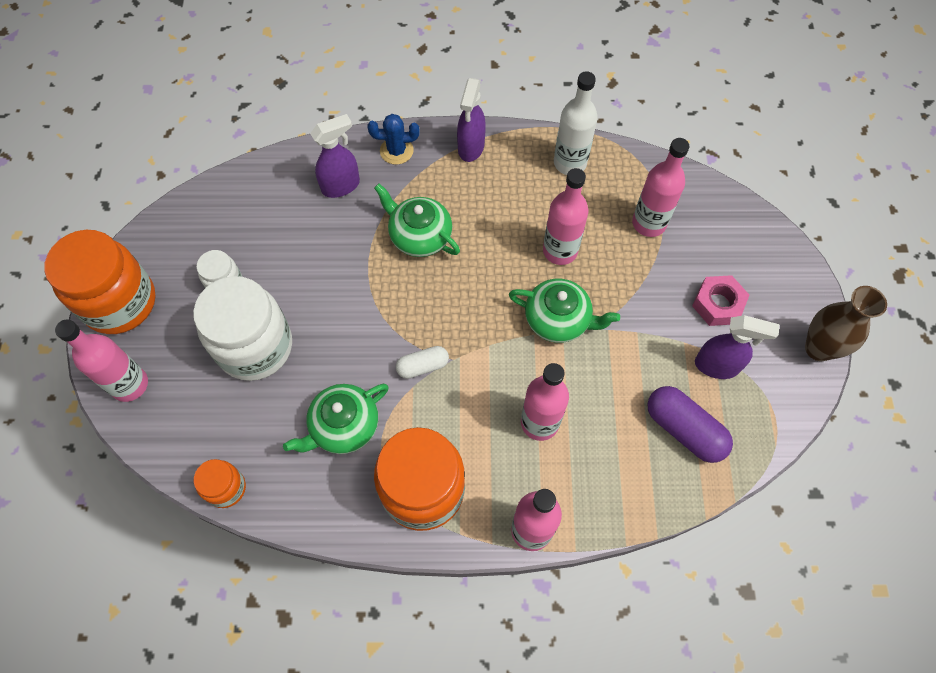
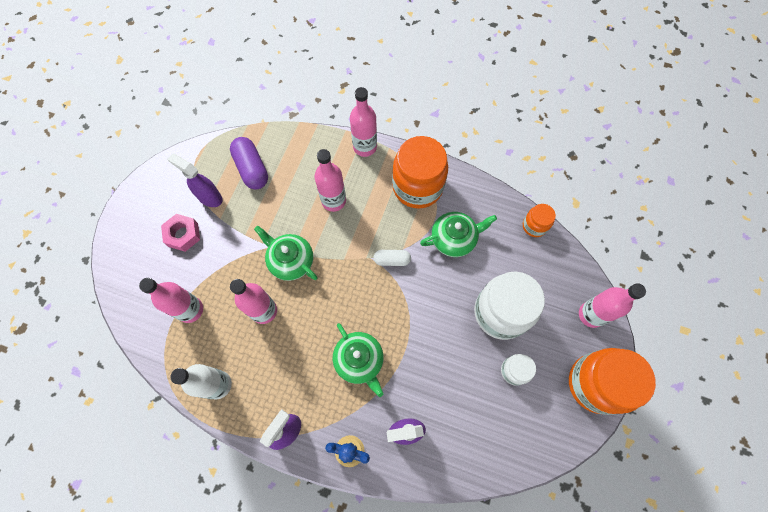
camera: 160 degrees left, 5 degrees up
(818, 348) = (142, 186): brown vase -> none

